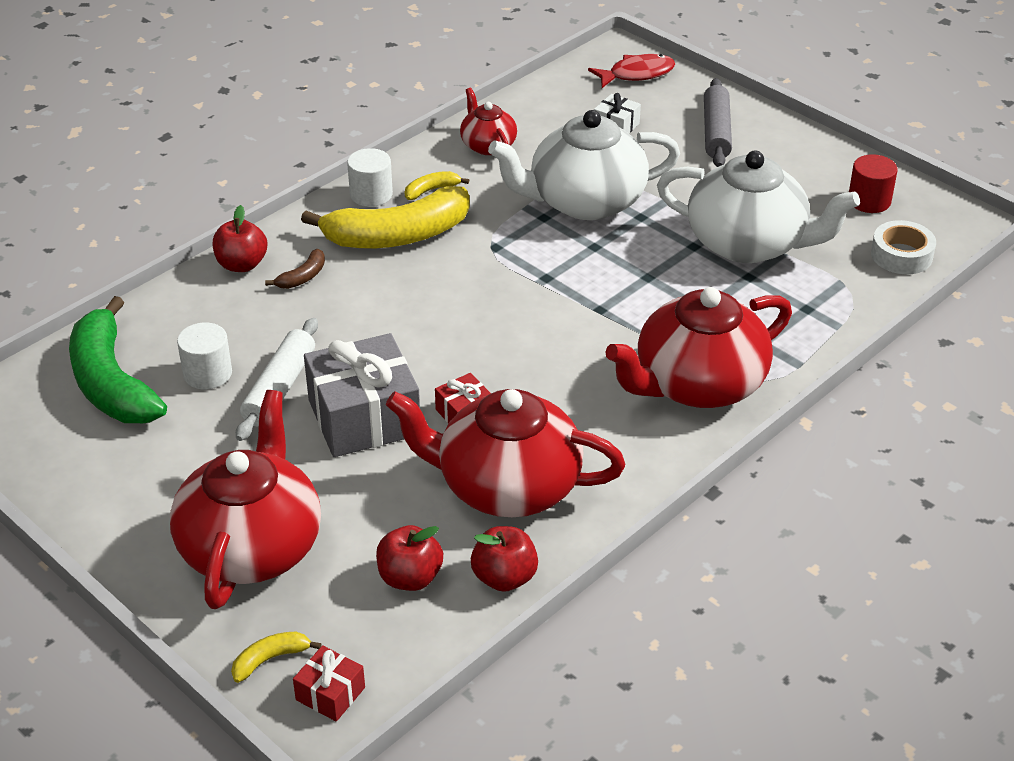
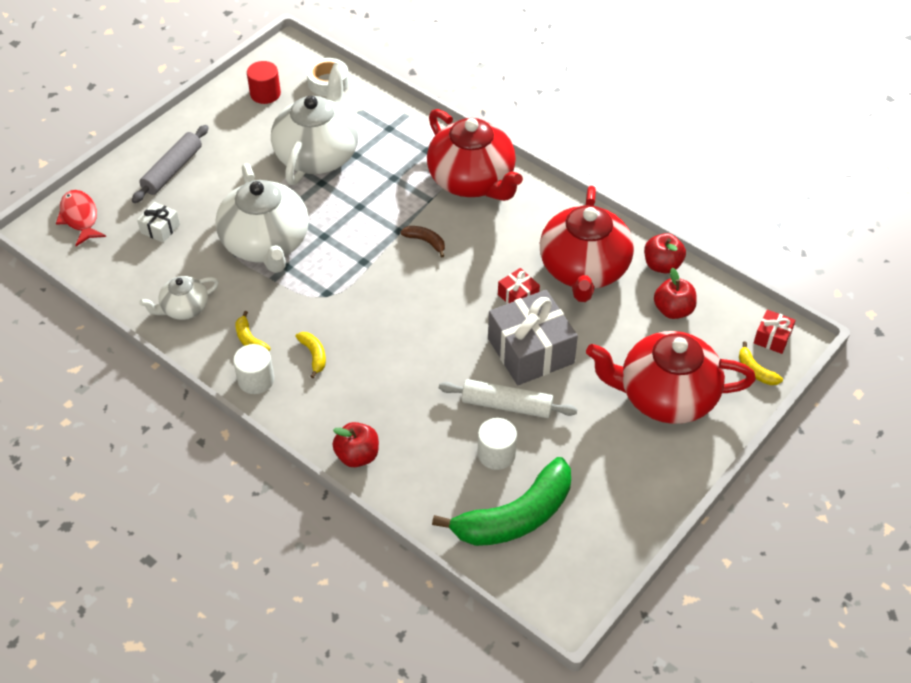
camera: 95 degrees left, 10 degrees up
(303, 277) = (372, 411): brown banana -> brown banana (426, 242)
(398, 236) = (314, 355): yellow banana -> yellow banana, size x0.42
(487, 145) = (184, 308): red teapot -> white teapot
(716, 132) = (172, 170): grey rolling pin -> grey rolling pin turned 60 degrees counterclockwise

